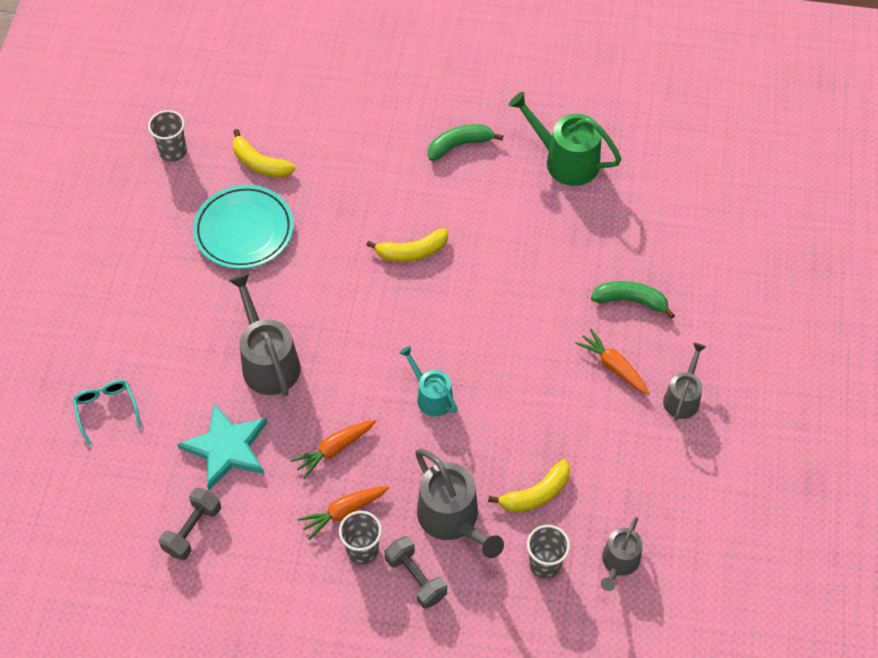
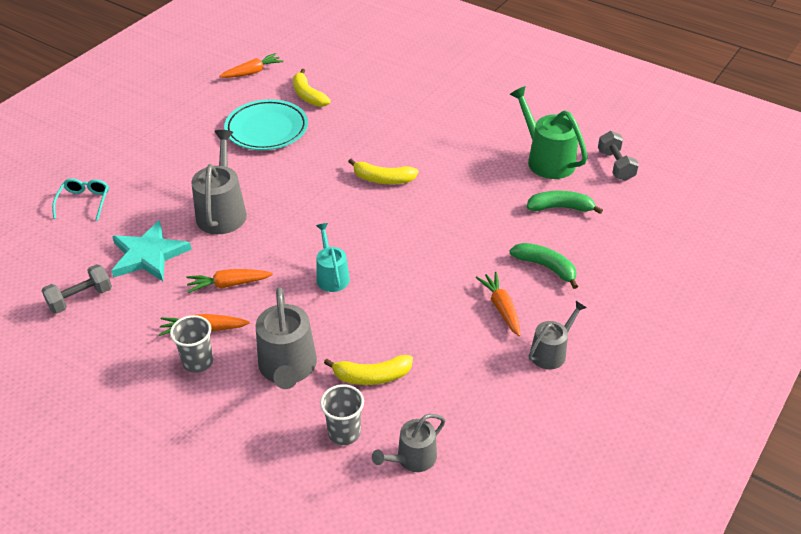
camera: 25 degrees right, 15 degrees down
(173, 151) = (252, 72): grey cup -> orange carrot
(416, 578) = (226, 399): grey dumbbell -> grey dumbbell (615, 165)
(459, 145) = (466, 127): green banana -> green banana (560, 208)

